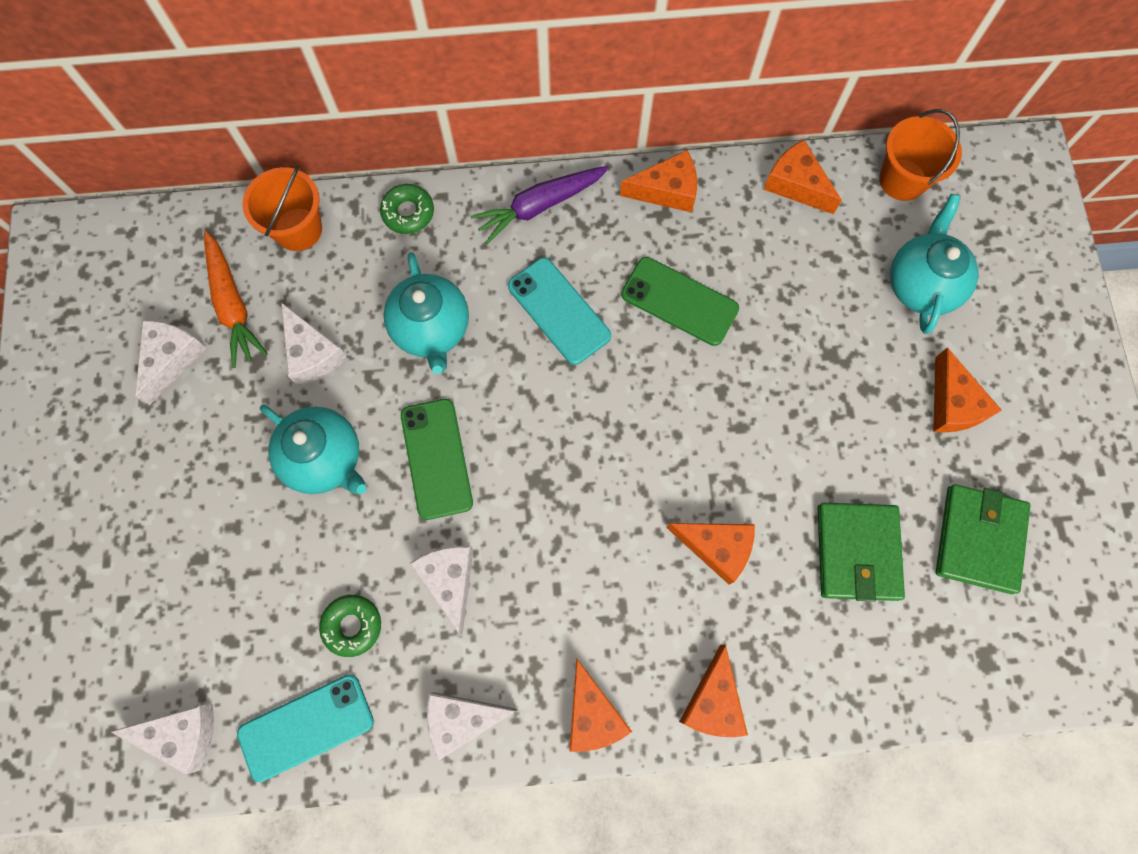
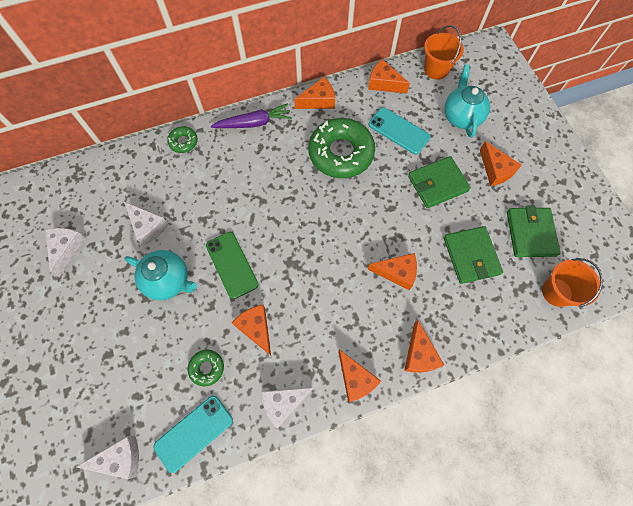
camera: 15 degrees left, 5 degrees down
(233, 305) = (96, 211): orange carrot -> none
(298, 229) = (124, 164): orange bucket -> orange bucket (557, 292)
(431, 329) = (211, 198): turquoise teapot -> none
(449, 581) = (256, 328): white cheese -> orange cheese
(540, 206) = (254, 123): purple carrot -> purple carrot turned 150 degrees counterclockwise
(559, 311) = (278, 173): turquoise phone -> turquoise phone (399, 131)
(679, 301) = (341, 153): green phone -> green donut
(838, 403) = (437, 184): none -> green wallet

